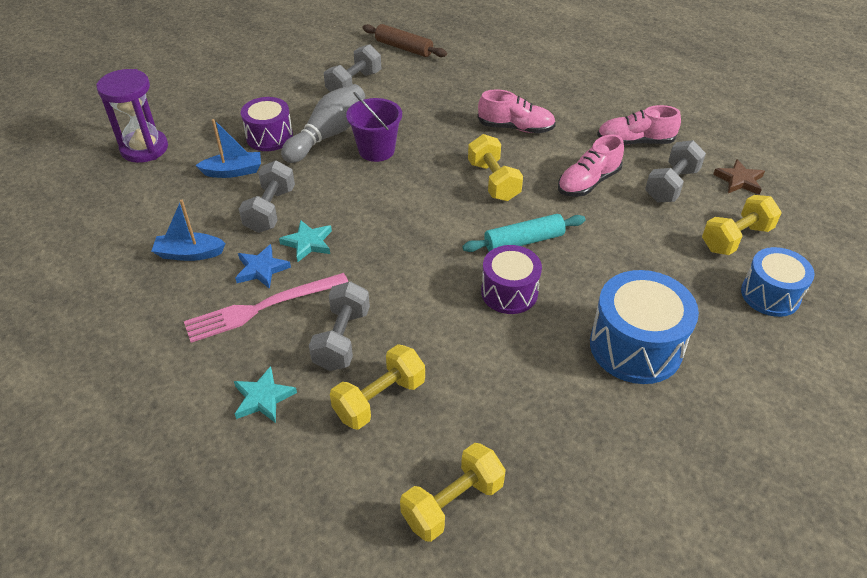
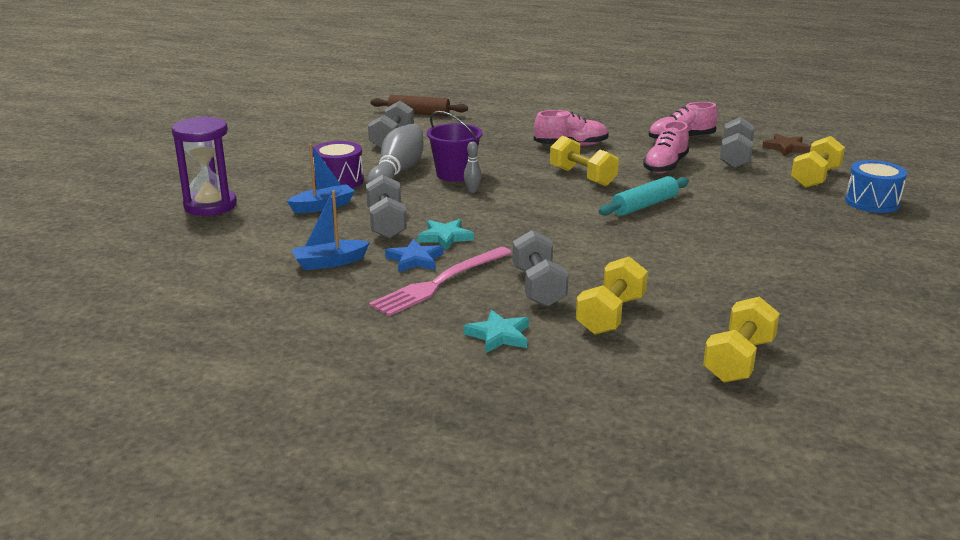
camera: 20 degrees left, 20 degrees down
(376, 179) = (472, 191): none -> grey bowling pin
(509, 292) = (662, 235): purple drum -> none
(635, 346) = (798, 246): blue drum -> none

